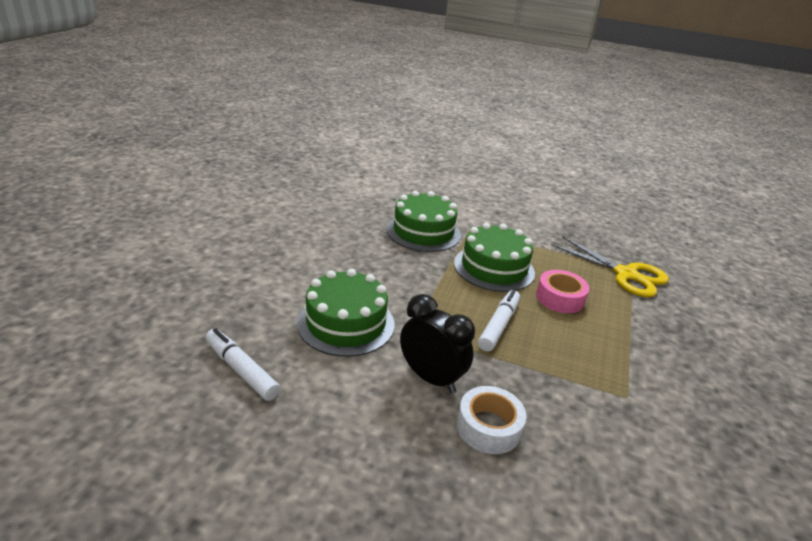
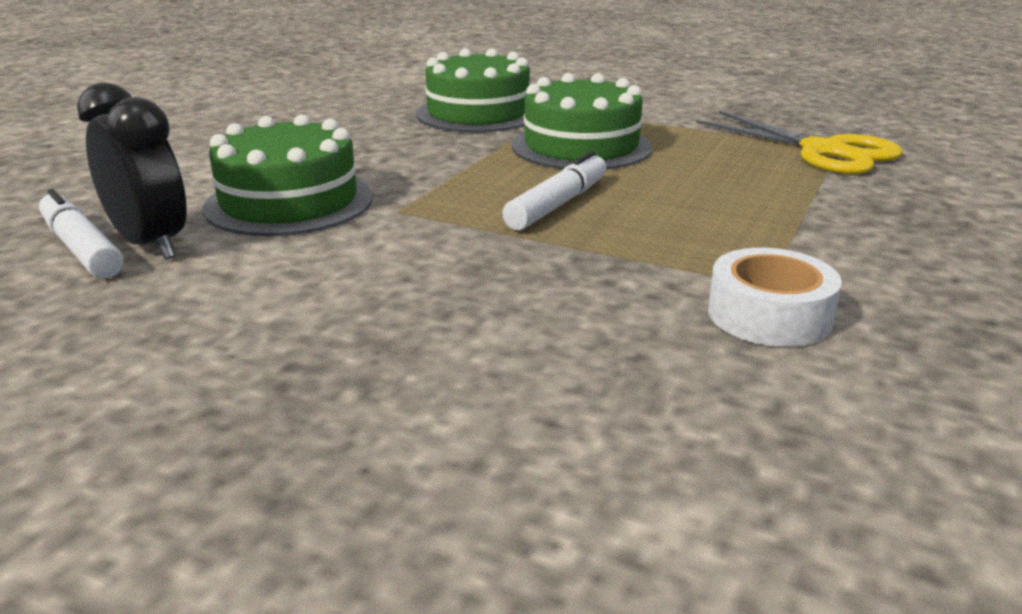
camera: 10 degrees right, 5 degrees down
(431, 378) = (401, 259): black clock -> black clock (151, 245)
(488, 427) = (476, 315): white tape -> white tape (769, 315)
(560, 298) = (686, 176): pink tape -> none

